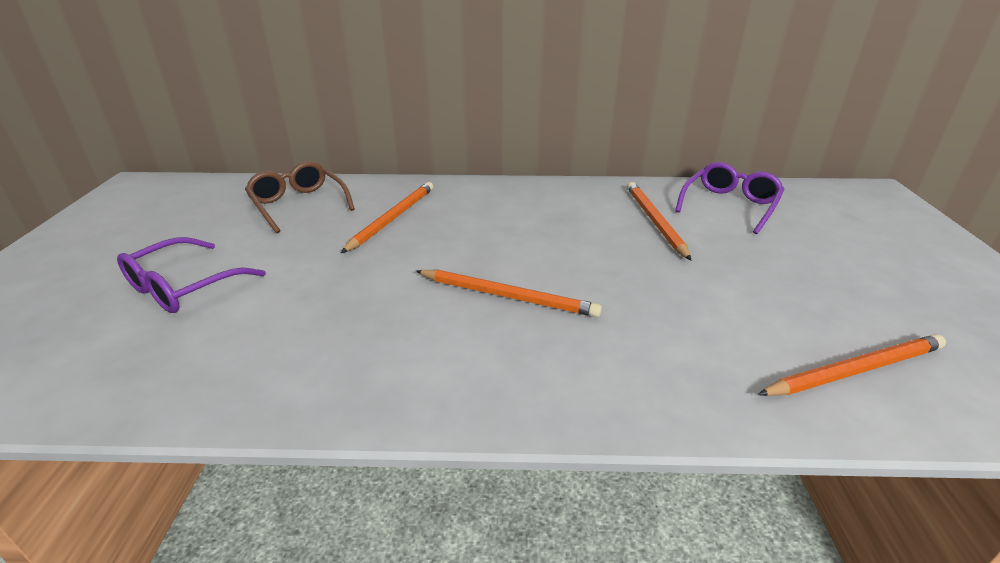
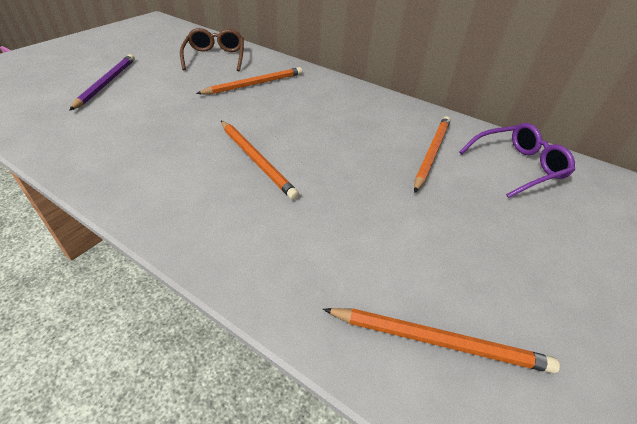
camera: 30 degrees right, 10 degrees up
(183, 287) = (106, 83): purple glasses -> purple pencil

